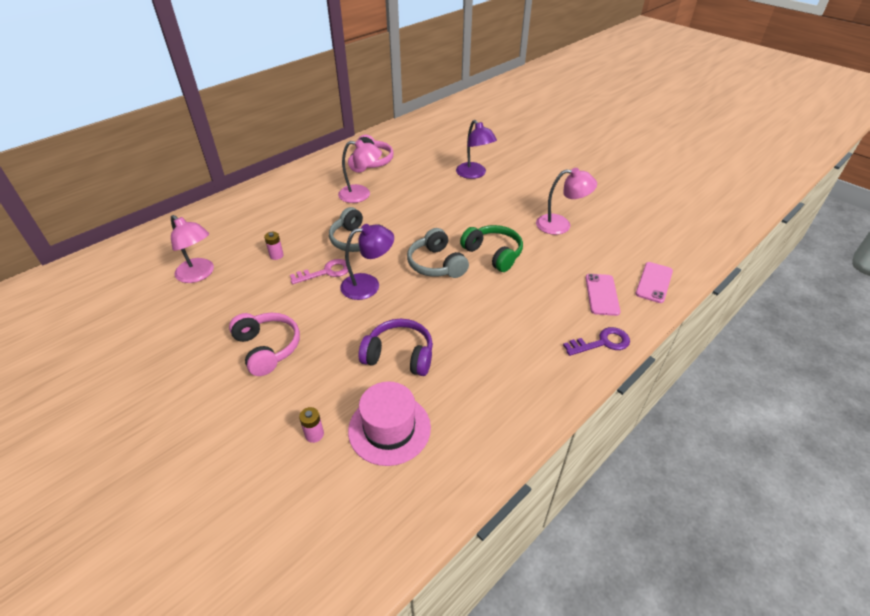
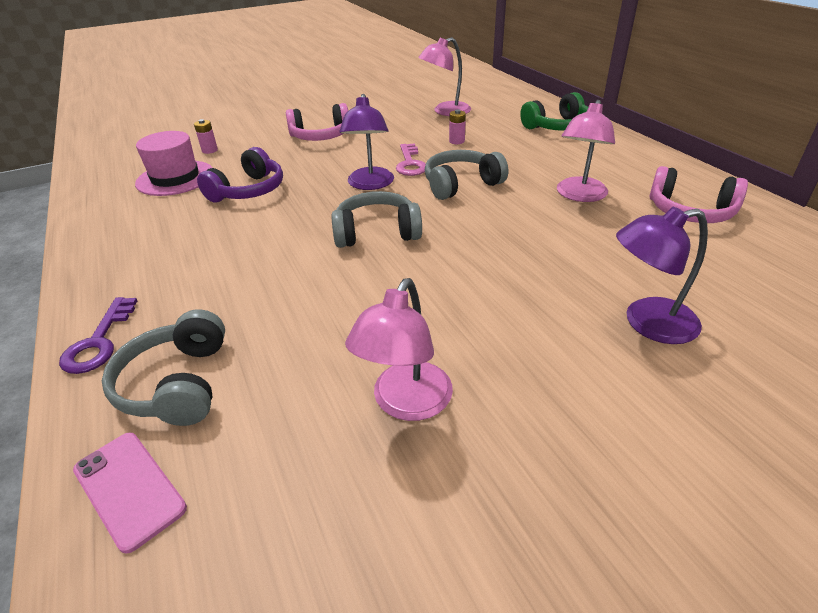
camera: 110 degrees right, 5 degrees down
(493, 254) = (367, 287): green headphones -> green headphones (557, 127)
(602, 294) = (178, 384): pink phone -> grey headphones

